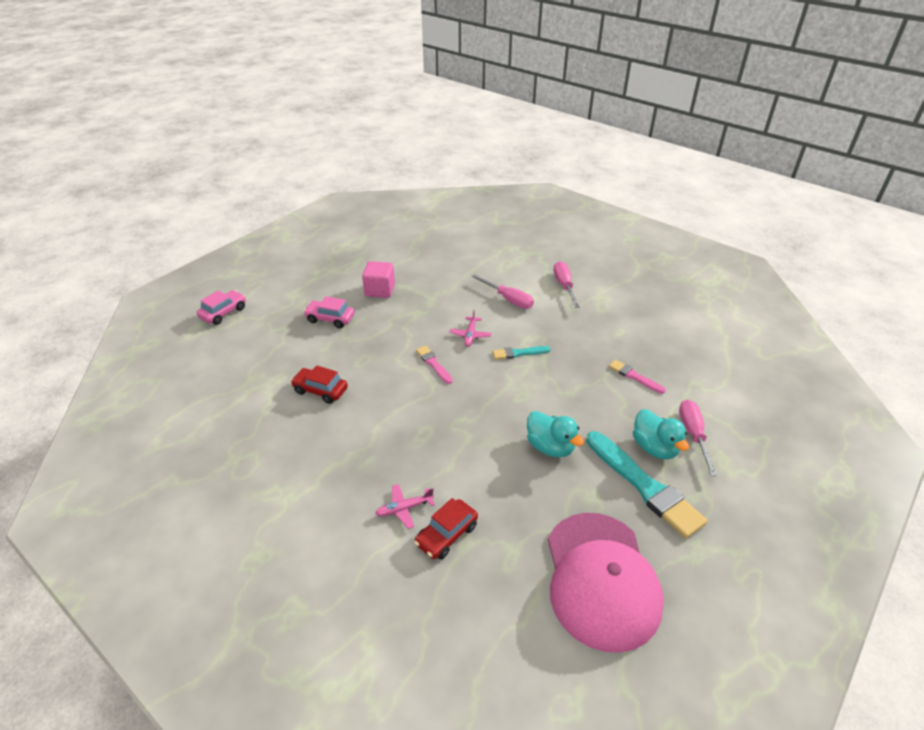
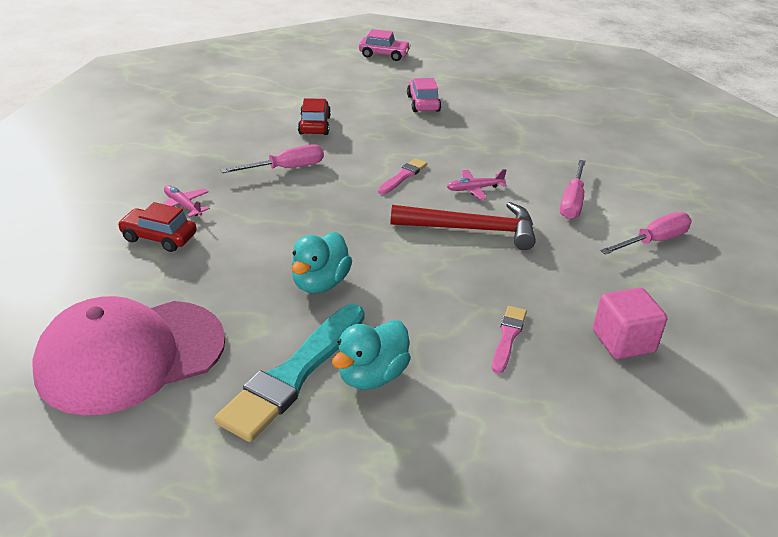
camera: 65 degrees right, 5 degrees down
(380, 290) = (497, 117): pink cube -> pink cube (623, 341)
(518, 353) = (472, 229): turquoise brush -> red hammer
(693, 435) = (423, 414): pink screwdriver -> pink screwdriver (286, 168)

